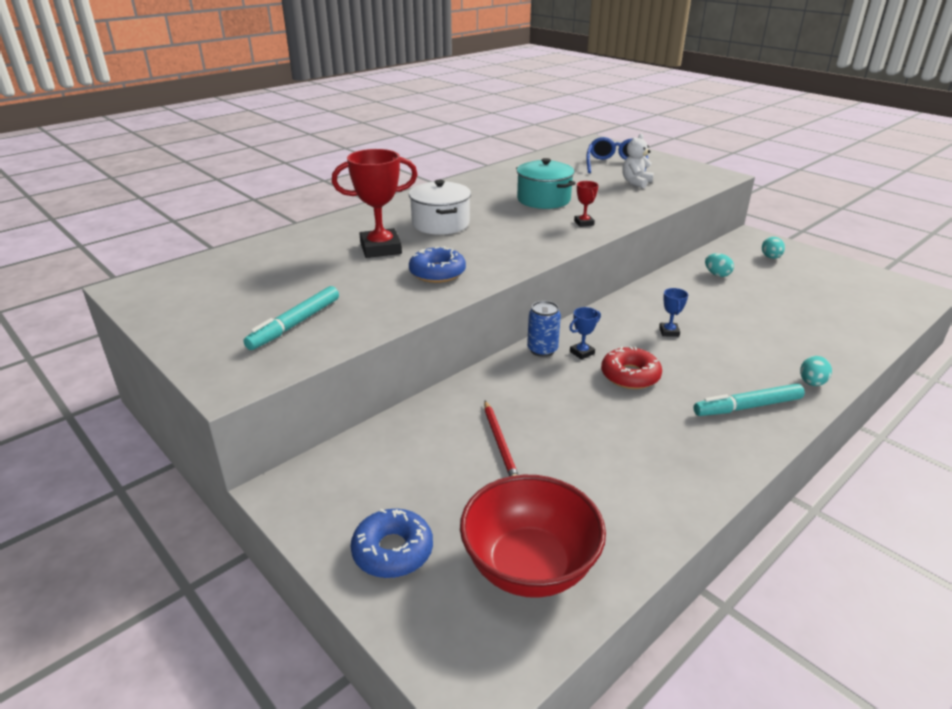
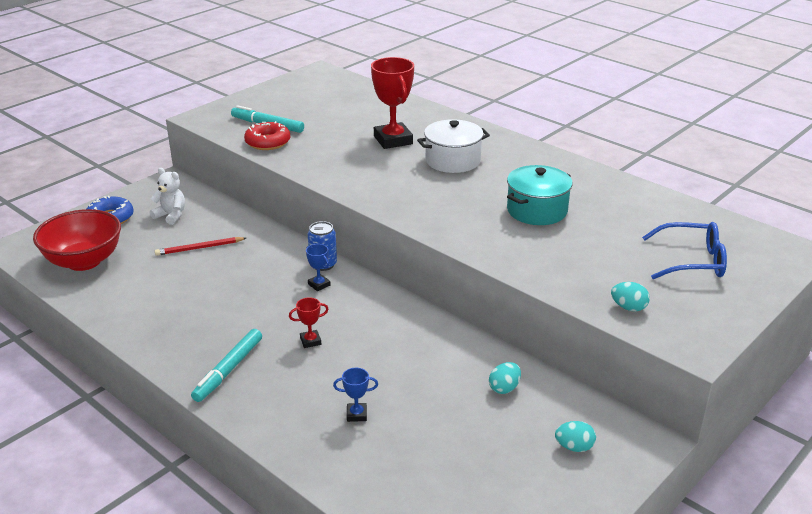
camera: 85 degrees right, 0 degrees up
(437, 273) = (349, 165): blue donut -> none
(584, 223) = (475, 233): red trophy -> red trophy (310, 341)
(630, 375) = (281, 309): red donut -> red donut (267, 142)
(636, 183) = (624, 272): white teddy bear -> white teddy bear (171, 215)
(669, 332) = (359, 337): blue trophy -> blue trophy (356, 414)
(747, 407) = (228, 370): turquoise marker -> turquoise marker turned 135 degrees counterclockwise
(811, 383) = (264, 419): turquoise egg -> turquoise egg (628, 307)

